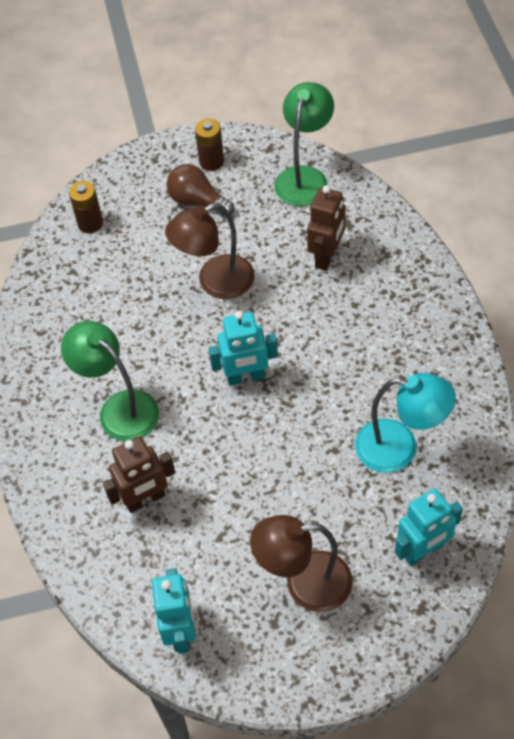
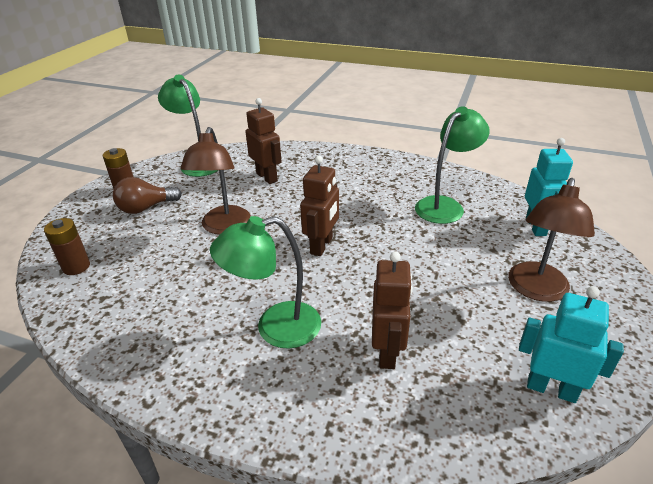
camera: 60 degrees left, 20 degrees down
(246, 377) = (322, 245): turquoise robot -> brown robot
(399, 448) = (445, 205): turquoise lamp -> green lamp

